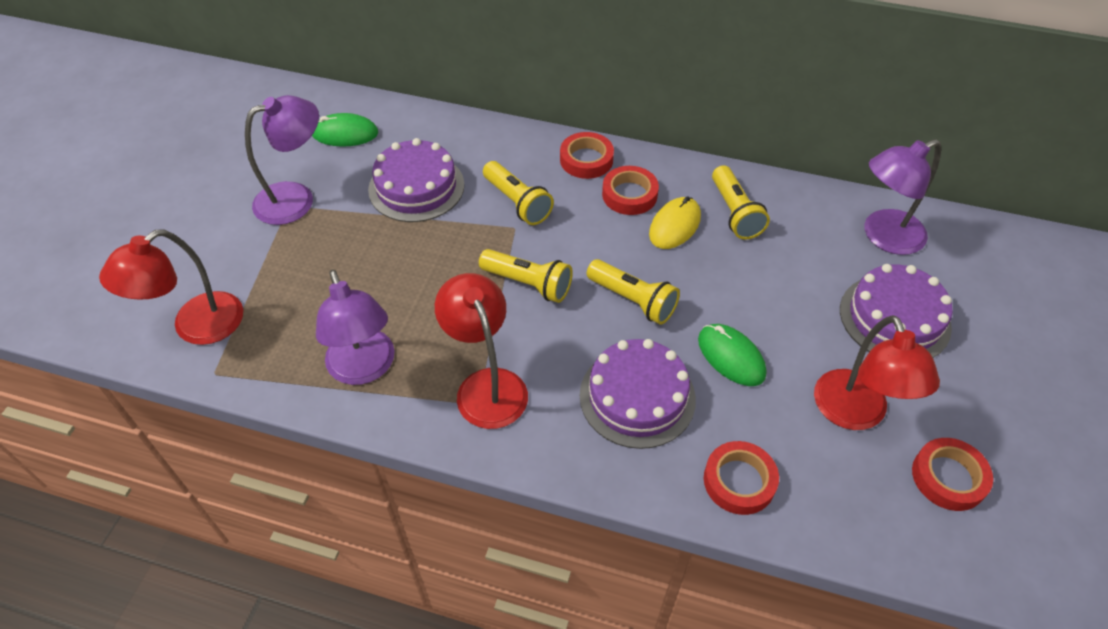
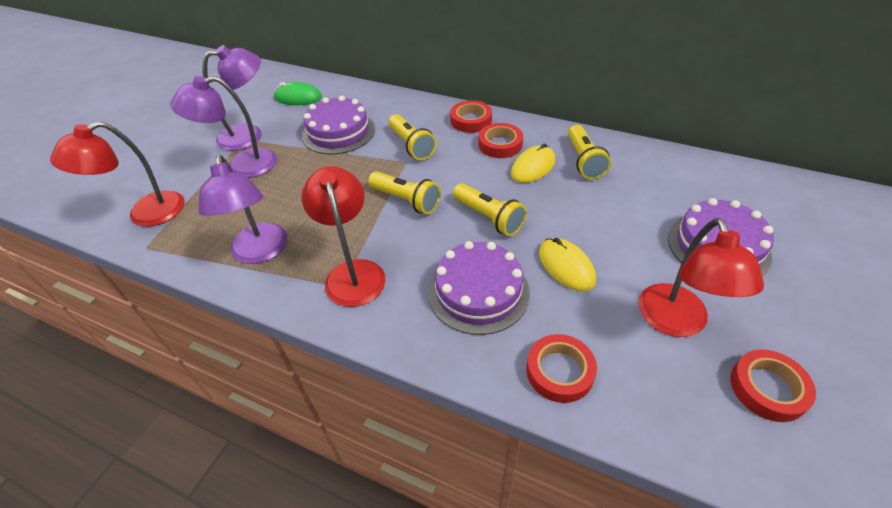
camera: 10 degrees right, 5 degrees down
(731, 357) = (566, 266): green mouse -> yellow mouse
(883, 237) = (710, 184): purple lamp -> purple lamp (242, 166)

